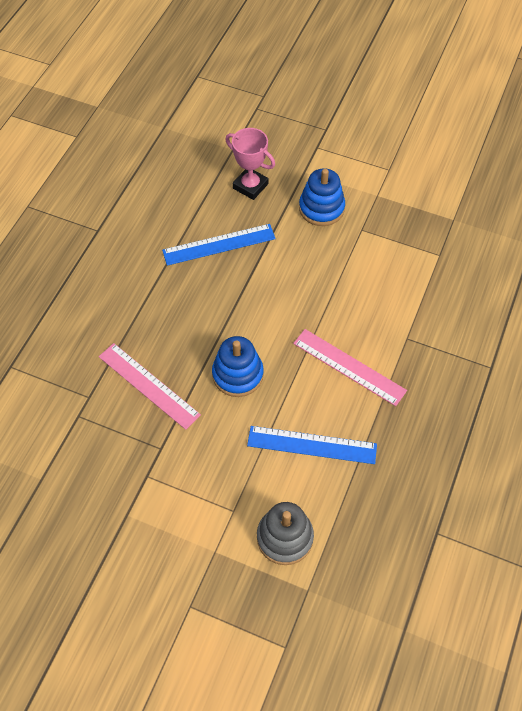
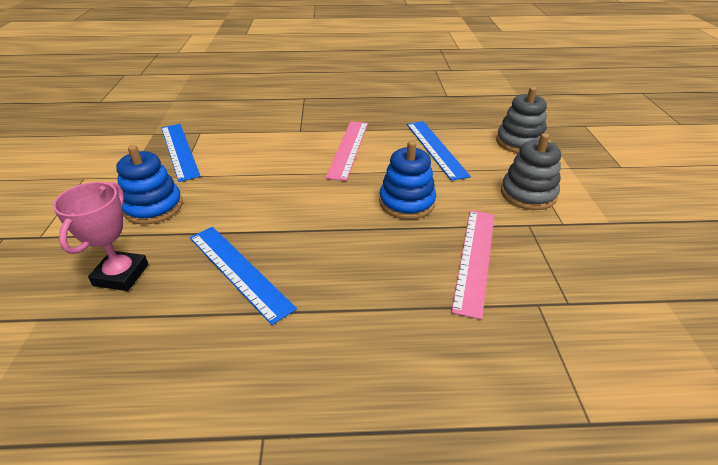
camera: 115 degrees left, 20 degrees down
(197, 478) = (528, 194): none -> grey stacking toy
(408, 234) = (179, 150): none -> blue ruler

